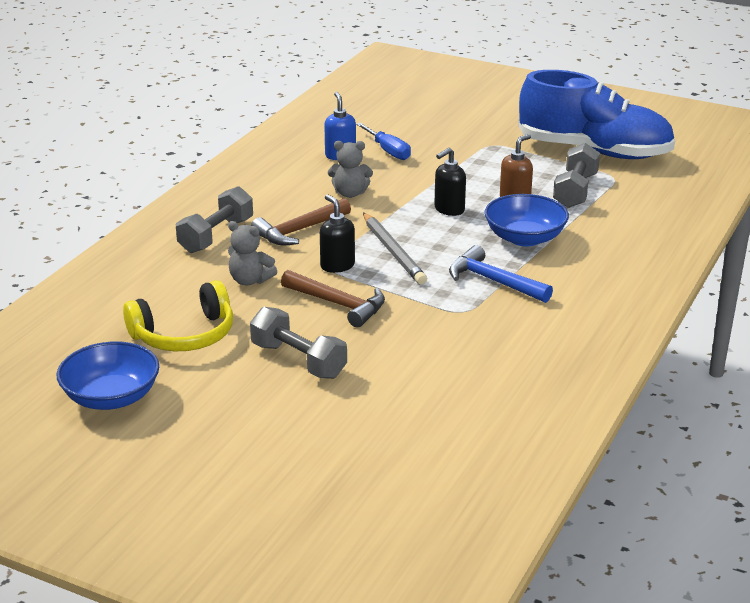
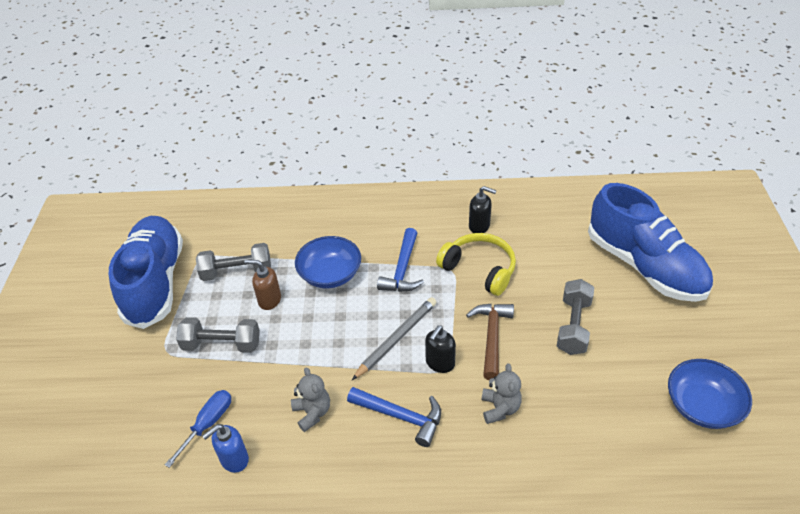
camera: 115 degrees left, 15 degrees up
(184, 335) = (601, 407): yellow headphones -> yellow headphones (479, 269)
(216, 236) = (448, 475): grey dumbbell -> grey dumbbell (222, 344)
(299, 231) = (401, 417): brown hammer -> blue hammer
(334, 457) = (644, 266): none -> blue shoe
(449, 210) = (308, 333): black soap dispenser -> black soap dispenser (479, 226)

